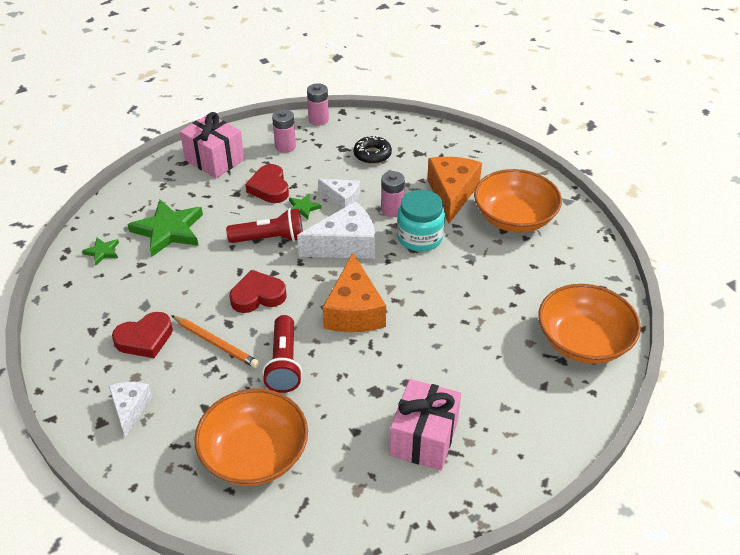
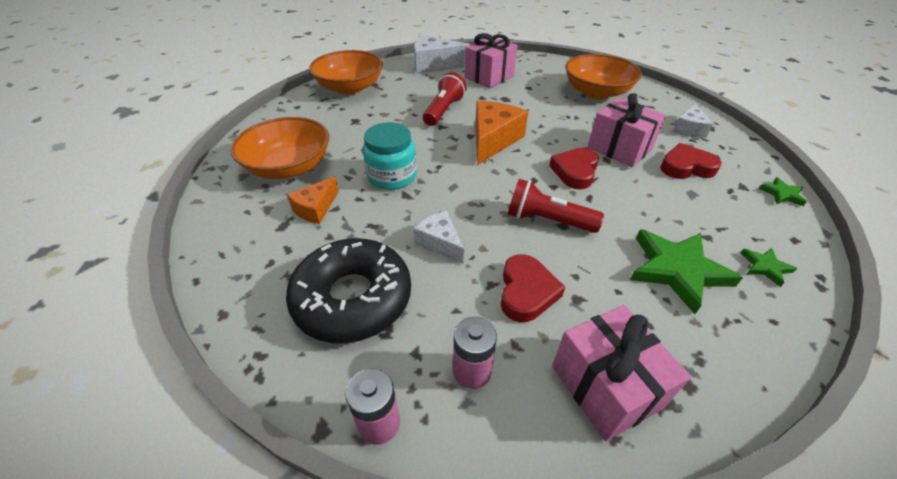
camera: 155 degrees left, 0 degrees up
(215, 343) = (619, 149): orange pencil -> pink gift
(257, 296) = (575, 171): red heart -> red heart turned 105 degrees clockwise
(284, 363) = (564, 125): red flashlight -> red flashlight (443, 110)
(303, 208) = (493, 246): green star -> green star (782, 194)
(345, 245) = (469, 191): white cheese -> white cheese (434, 65)
(372, 154) = (353, 298): black donut -> black donut, size x1.98
(392, 210) = (394, 211): pink battery -> none
(452, 193) = (316, 208): orange cheese -> orange cheese, size x0.59

